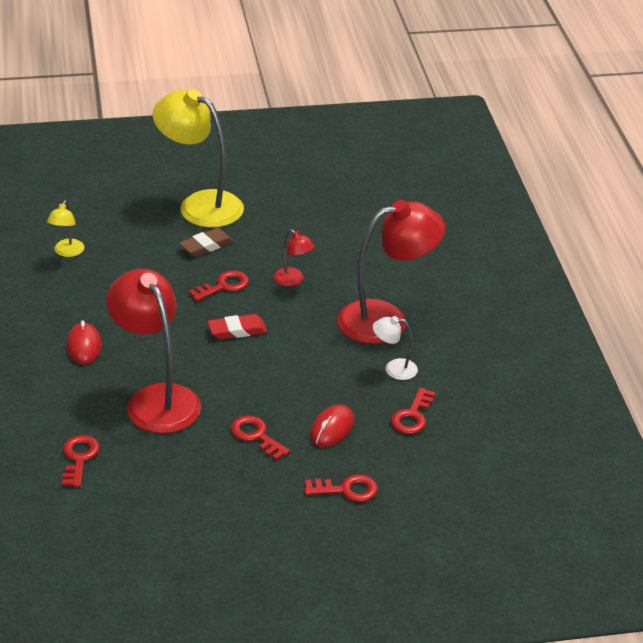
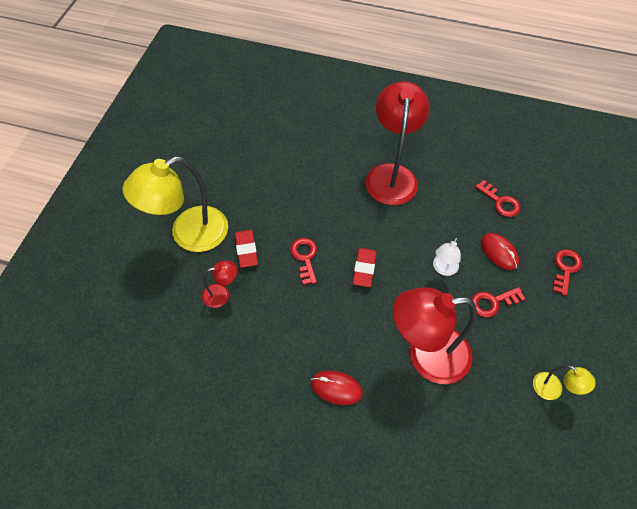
camera: 65 degrees left, 20 degrees up
(67, 252) = (196, 358): yellow lamp -> yellow lamp (553, 390)
(79, 458) = (481, 441): red key -> none
(206, 246) = (246, 250): brown eraser -> red eraser
(293, 280) = (320, 211): red lamp -> red lamp (221, 294)
(394, 369) = (447, 192): white lamp -> white lamp (443, 269)

